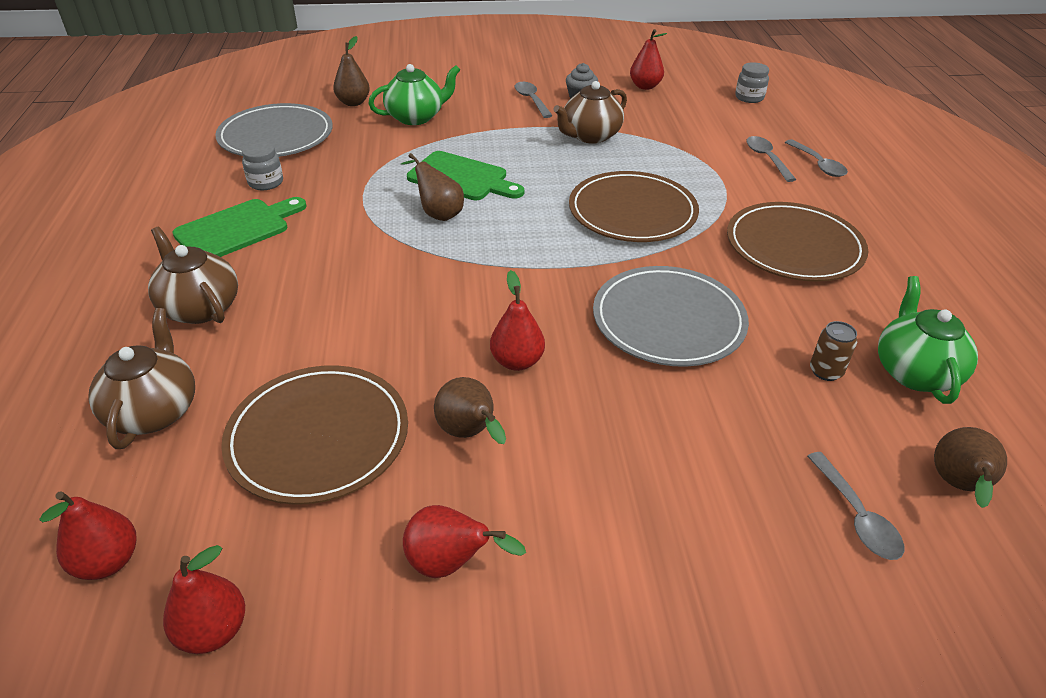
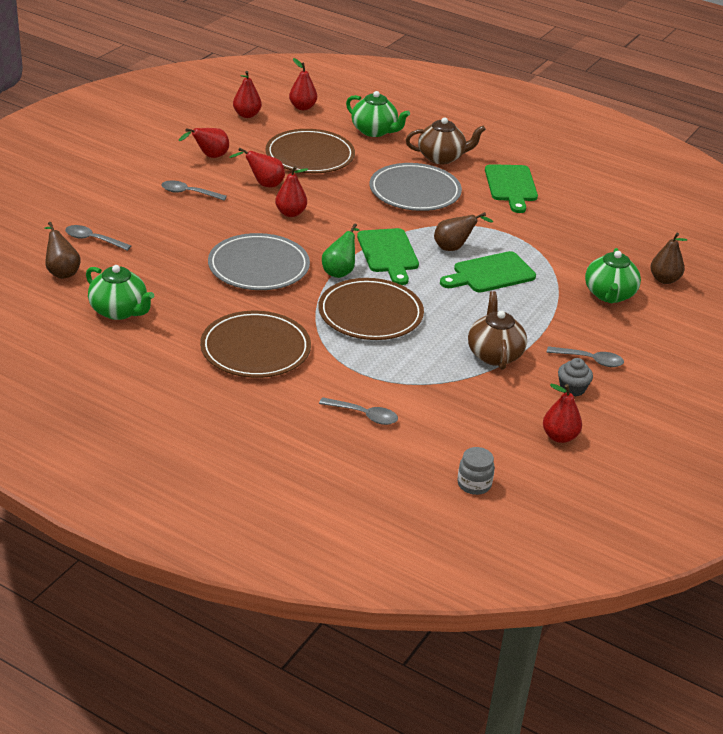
camera: 125 degrees right, 5 degrees down
(154, 411) = (374, 131): brown teapot -> green teapot
(266, 182) = (561, 209): grey jar -> none
(276, 136) = (631, 232): grey plate -> grey plate (415, 191)
(469, 434) = (263, 184): brown pear -> red pear
(508, 247) = (388, 253): none -> green cutting board
(589, 261) = (340, 271): none -> green pear
(818, 164) = (325, 435): grey spoon -> grey spoon (188, 193)
(825, 371) = (160, 286): brown can -> none

